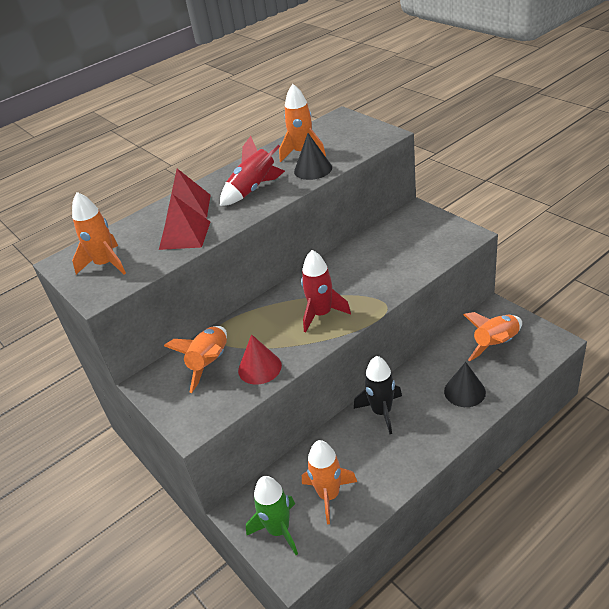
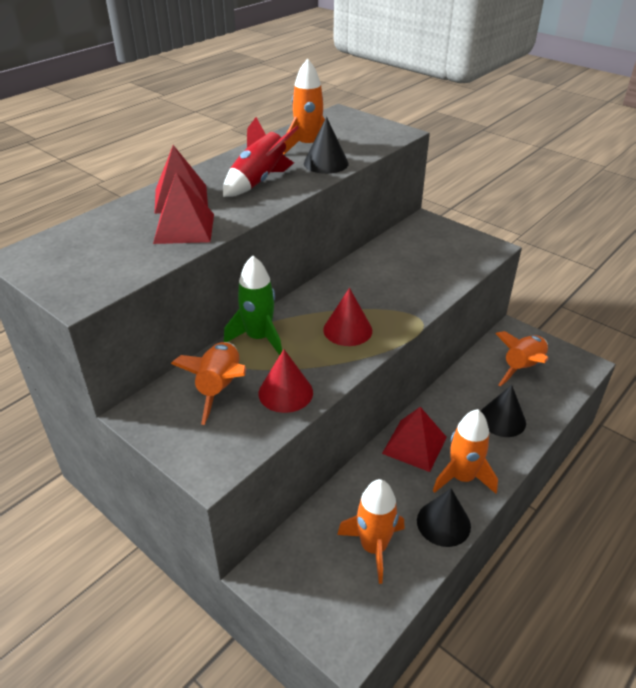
camera: 15 degrees left, 0 degrees up
(106, 264) = (83, 259): orange rocket -> orange rocket (462, 477)
(279, 530) = (320, 595): green rocket -> green rocket (259, 338)
(322, 314) = (347, 330): red rocket -> red cone
(381, 412) = (414, 445): black rocket -> red pyramid
(391, 478) = (443, 523): none -> black cone

